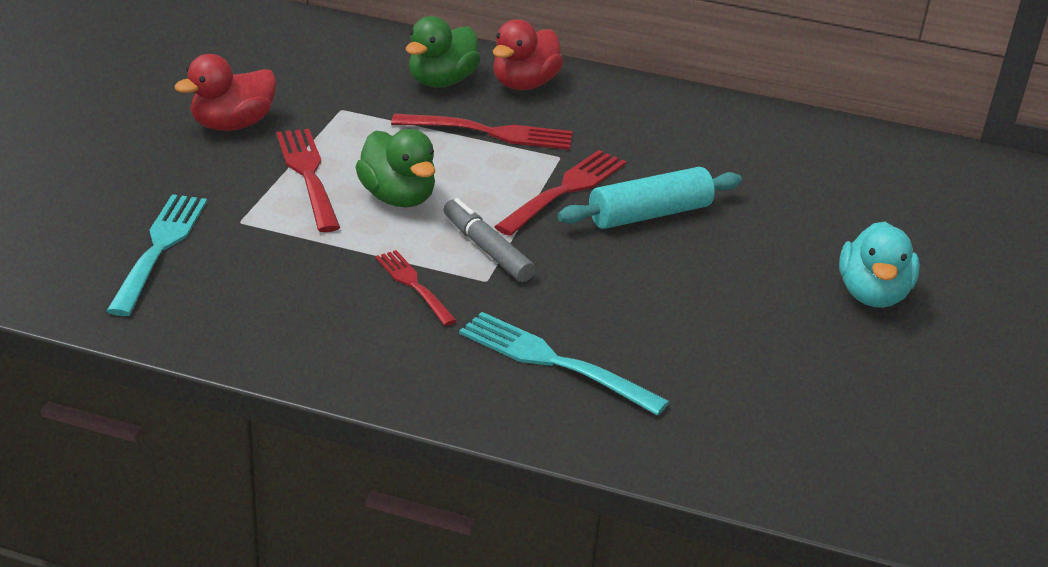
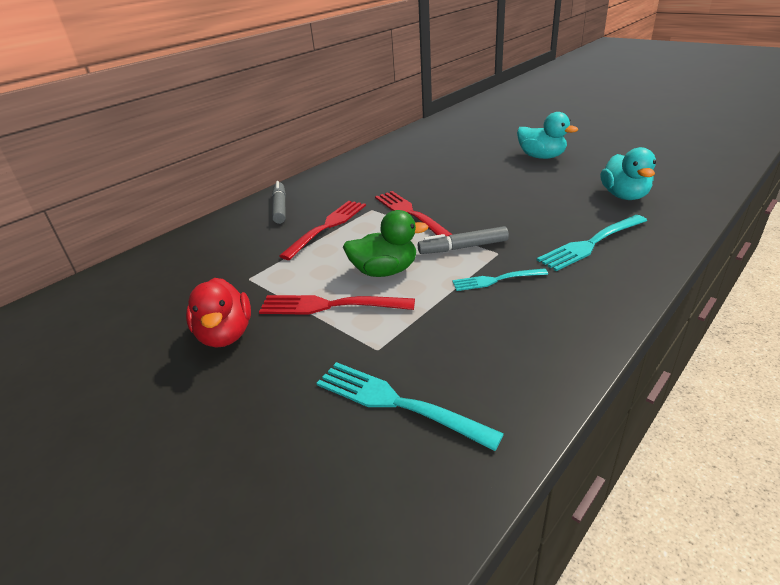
camera: 60 degrees left, 0 degrees up
(414, 285) = (496, 280): red fork -> turquoise fork
(441, 82) = (249, 234): green duck -> none
(524, 84) = (280, 208): red duck -> grey marker
(649, 214) = (448, 194): turquoise rolling pin -> none
(751, 395) = (624, 196): none -> turquoise duck

